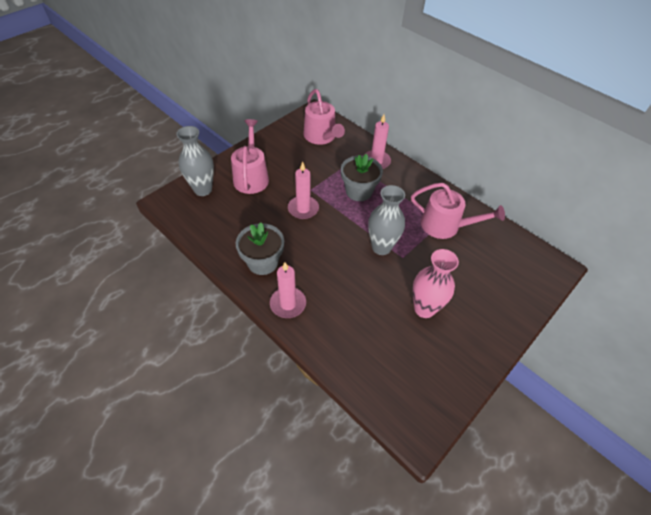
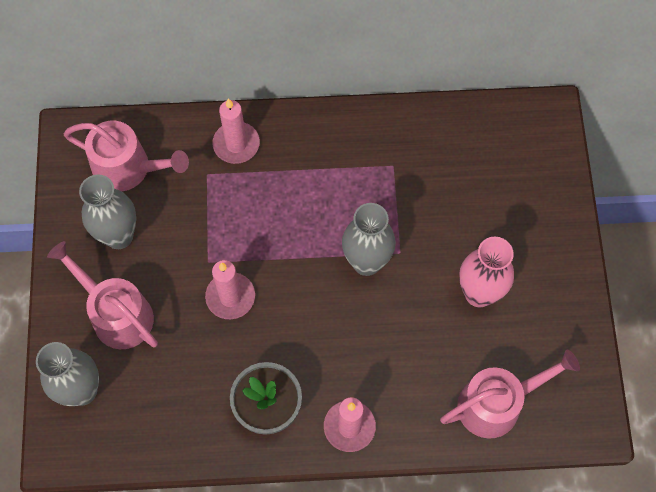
camera: 45 degrees left, 15 degrees up
(288, 154) = (119, 236): none -> grey vase
(359, 191) = (264, 210): grey flower pot -> none
(445, 226) = (401, 167): pink watering can -> pink watering can (497, 403)

